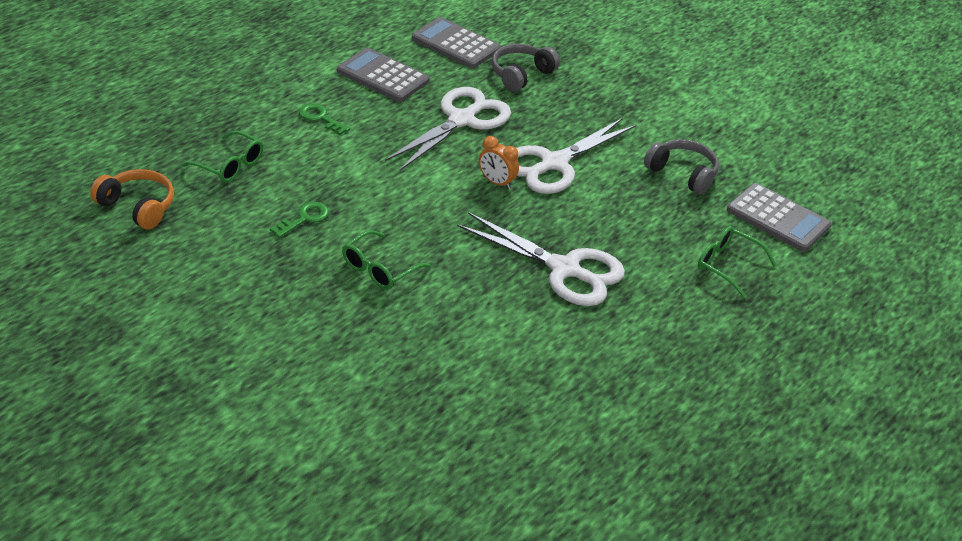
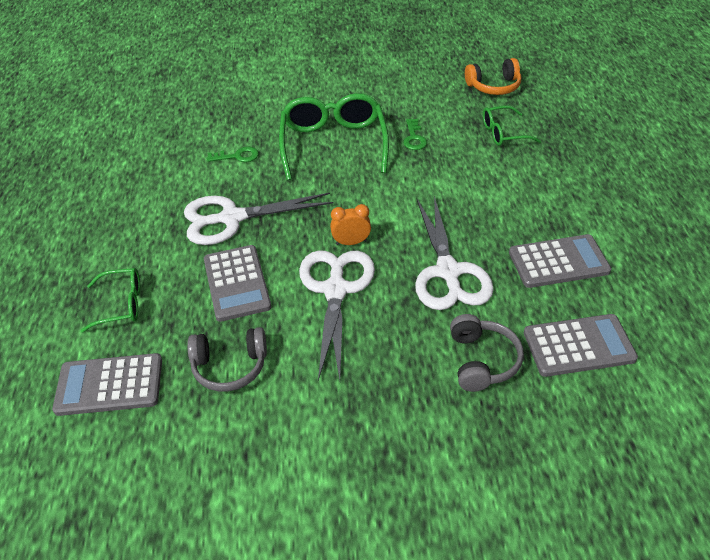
camera: 140 degrees right, 5 degrees up
(320, 118) = (524, 197): green key -> green key (237, 156)
(379, 269) = (333, 144): green glasses -> green glasses, size x1.88
(620, 217) = (236, 283): none -> grey calculator

